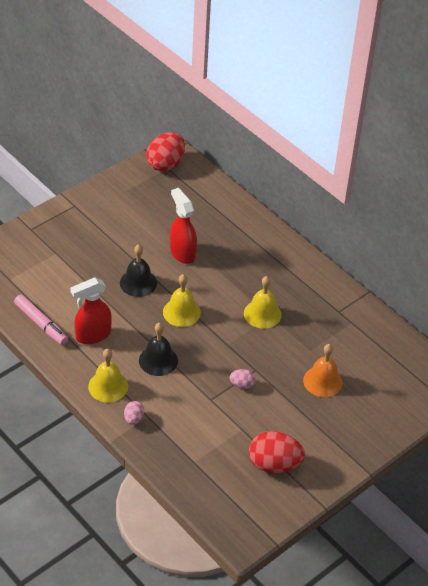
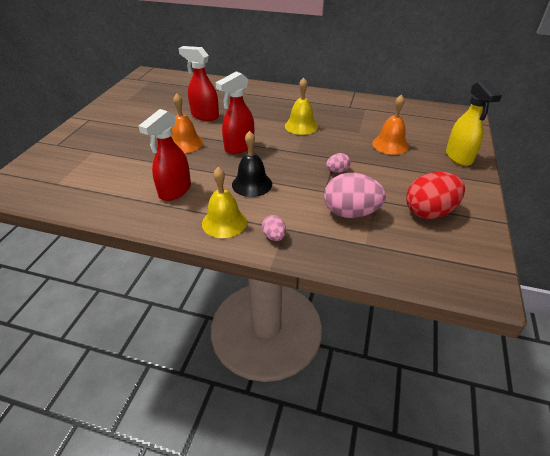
camera: 30 degrees left, 5 degrees down
(41, 324) = (115, 203): pink marker -> none
(138, 282) = (185, 143): black bell -> orange bell
(165, 164) = (147, 79): red egg -> none
(181, 312) = (239, 147): yellow bell -> red spray bottle
(210, 430) = (350, 213): none -> pink egg
(370, 429) = (459, 157): none -> yellow spray bottle

